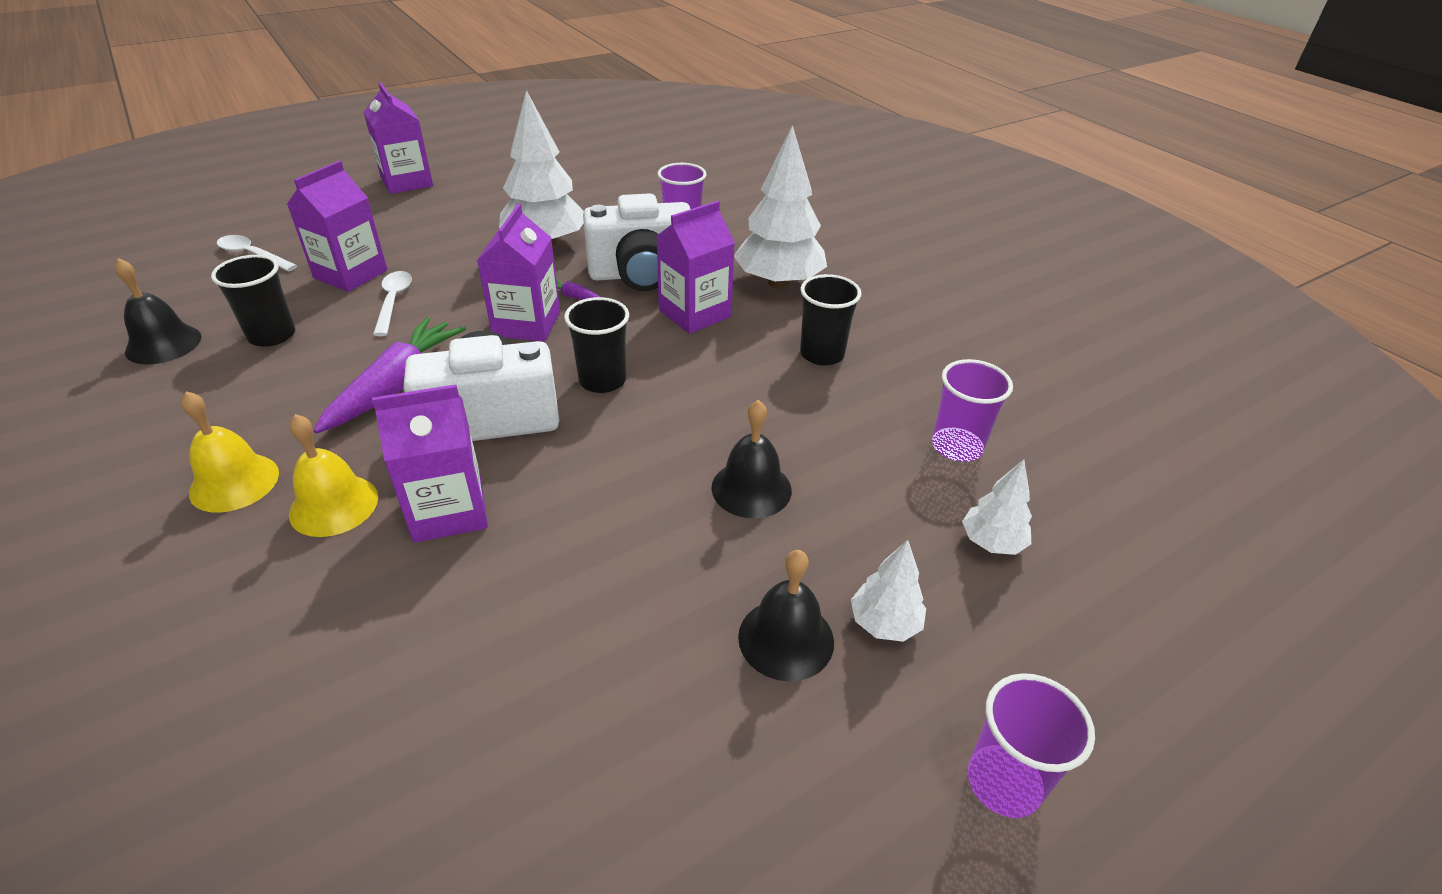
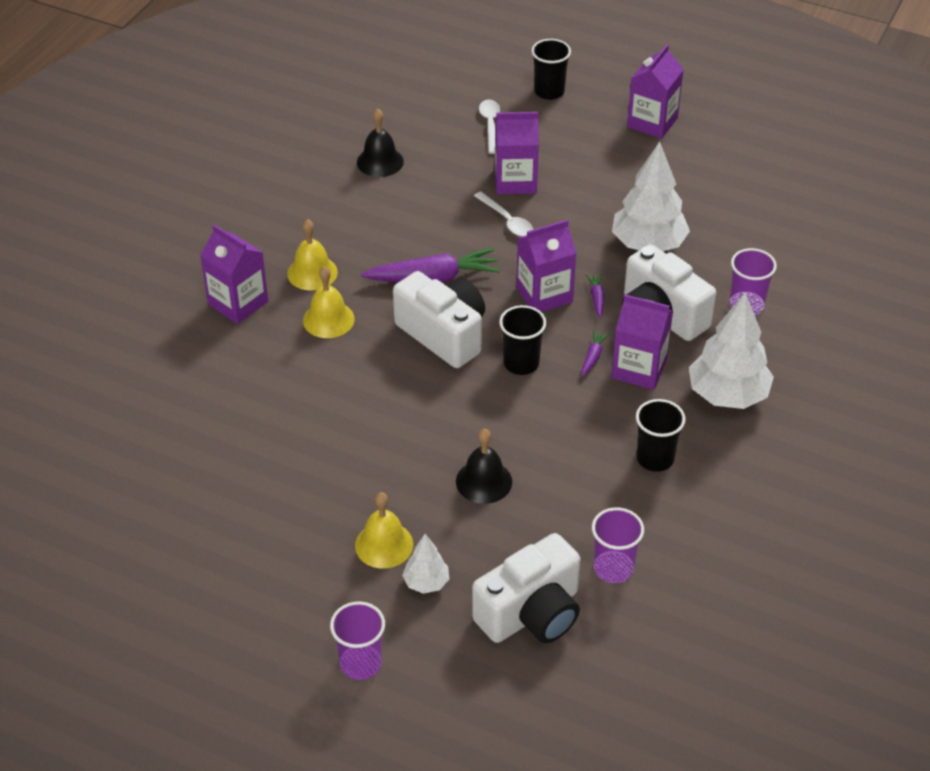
camera: 60 degrees right, 5 degrees up
(272, 335) = (426, 196): black cup -> black cup (549, 91)
(393, 302) = (507, 220): white spoon -> white spoon turned 90 degrees clockwise
(448, 510) = (361, 364): purple carton -> purple carton (238, 303)
(648, 332) = (593, 357): none -> purple carrot
(786, 638) = (384, 545): black bell -> yellow bell
(991, 542) = (531, 613): white tree -> white camera

